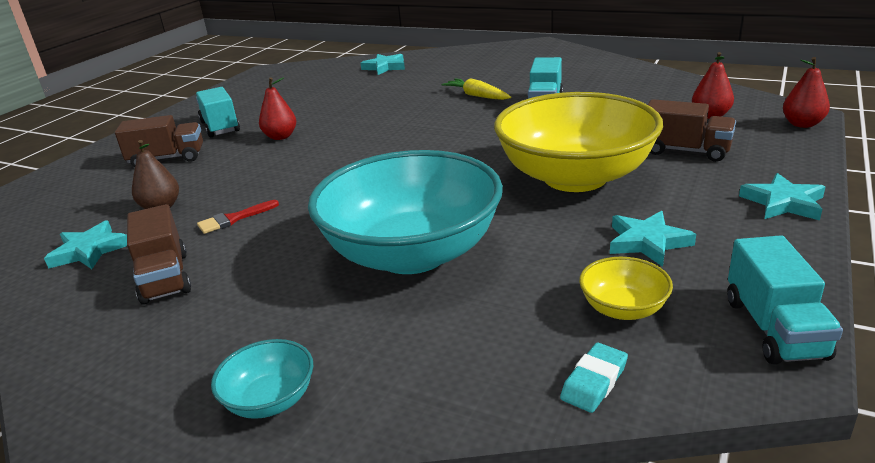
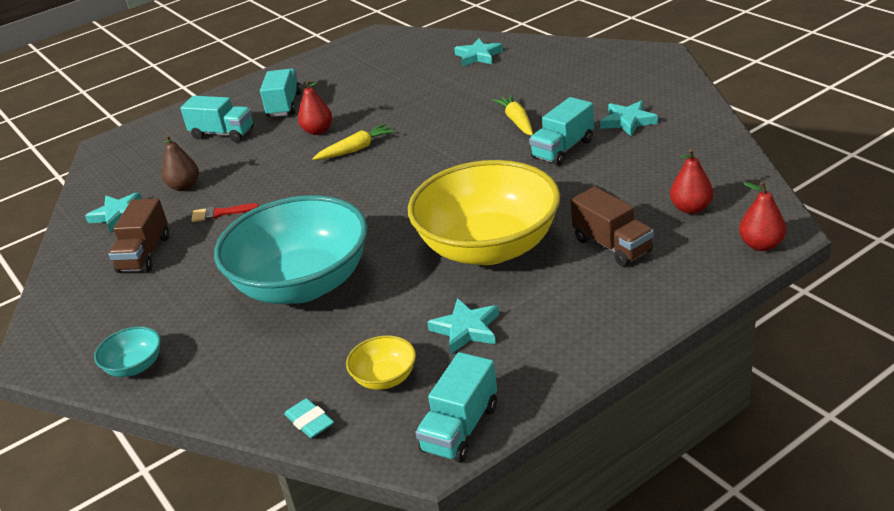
camera: 30 degrees right, 5 degrees up
(167, 159) = (222, 134): brown truck -> turquoise truck
(340, 141) = (356, 149): none -> yellow carrot
(594, 382) = (310, 422): turquoise eraser -> turquoise eraser turned 75 degrees clockwise
(783, 203) = (616, 327): turquoise star -> turquoise star (628, 121)

